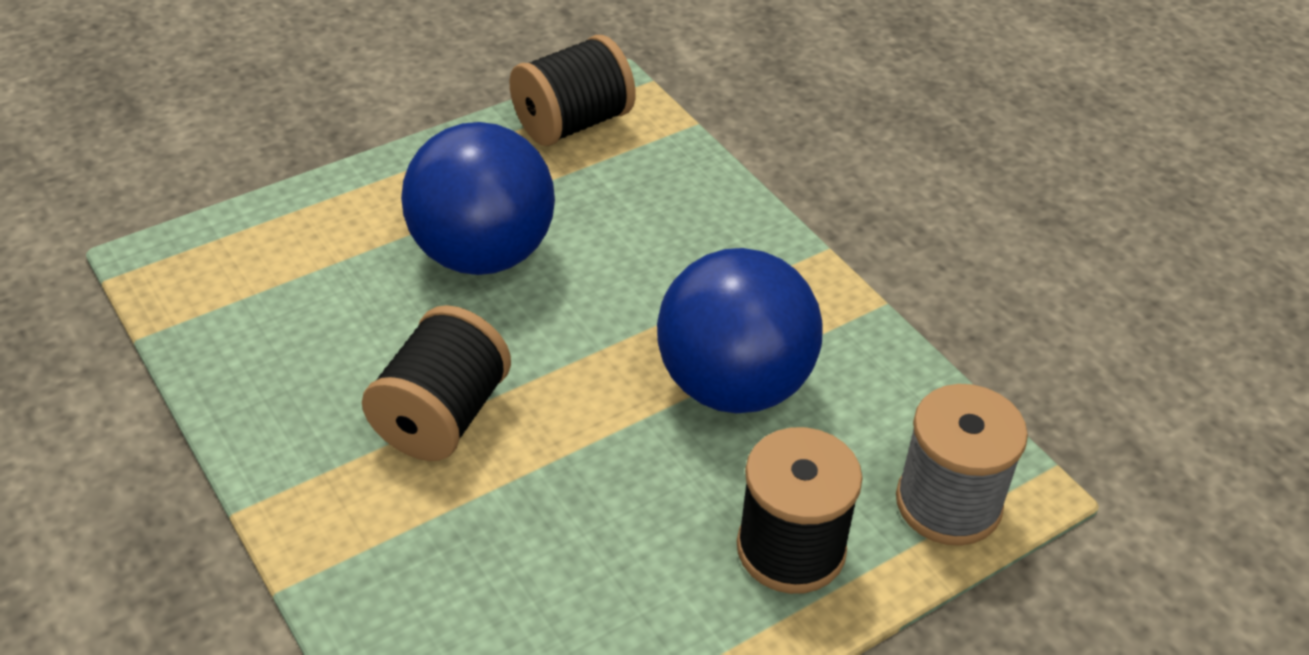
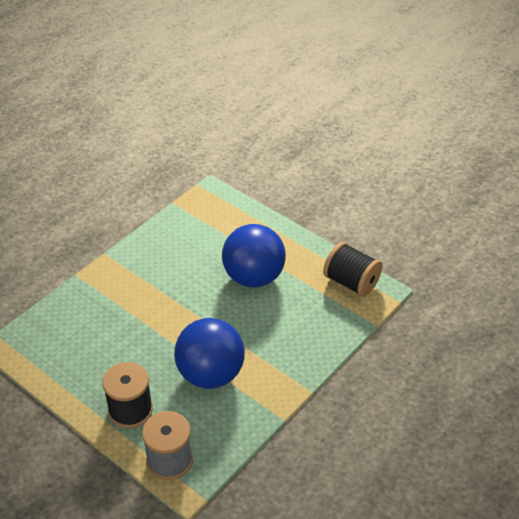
camera: 75 degrees right, 0 degrees up
(441, 416) = (163, 291): black spool -> none

